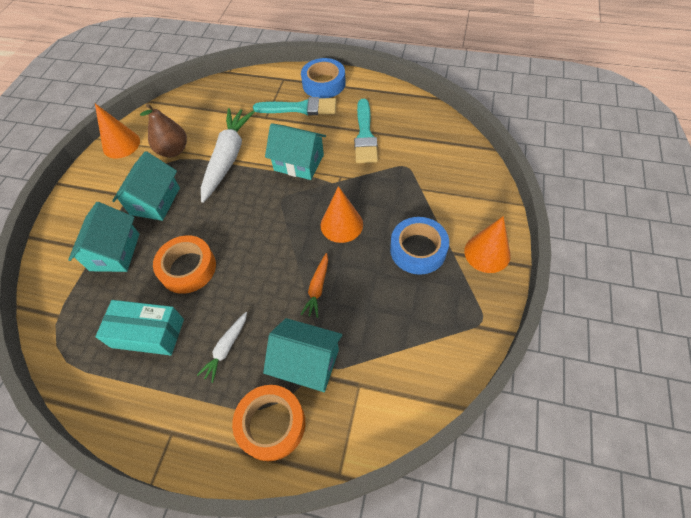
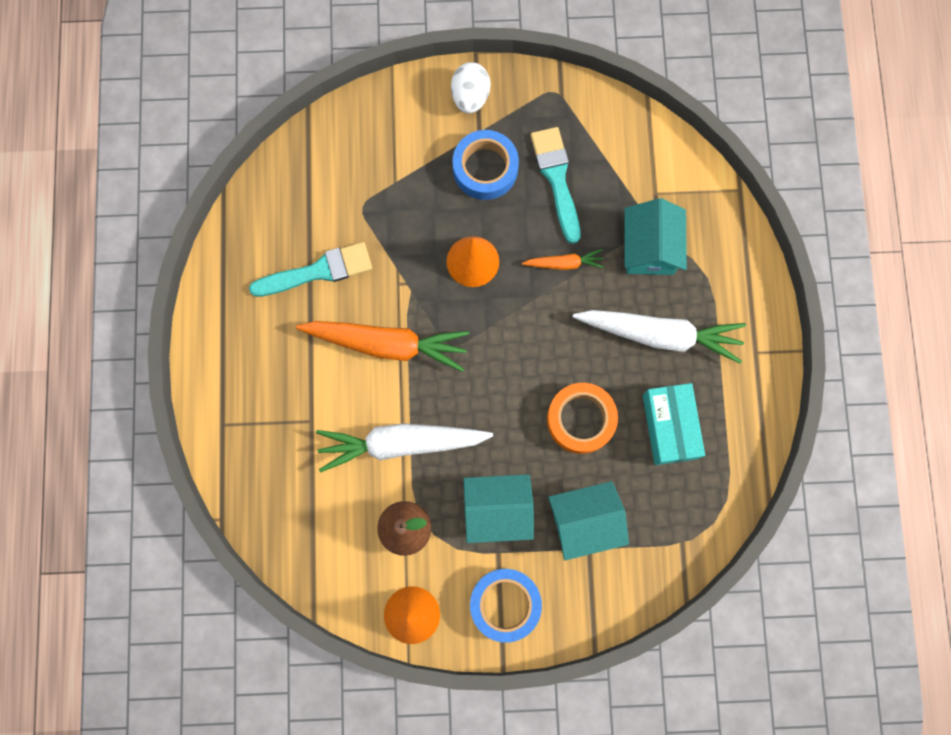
camera: 110 degrees left, 20 degrees up
(226, 348) = (660, 334): white carrot -> white carrot, size x2.06
(271, 424) = (717, 262): orange tape -> none
(299, 163) = (387, 344): turquoise house -> orange carrot
(300, 108) = (282, 376): turquoise brush -> turquoise brush (556, 179)
(324, 83) = (222, 359): blue tape -> blue tape (505, 604)
(487, 253) = (470, 96): orange cone -> white egg

